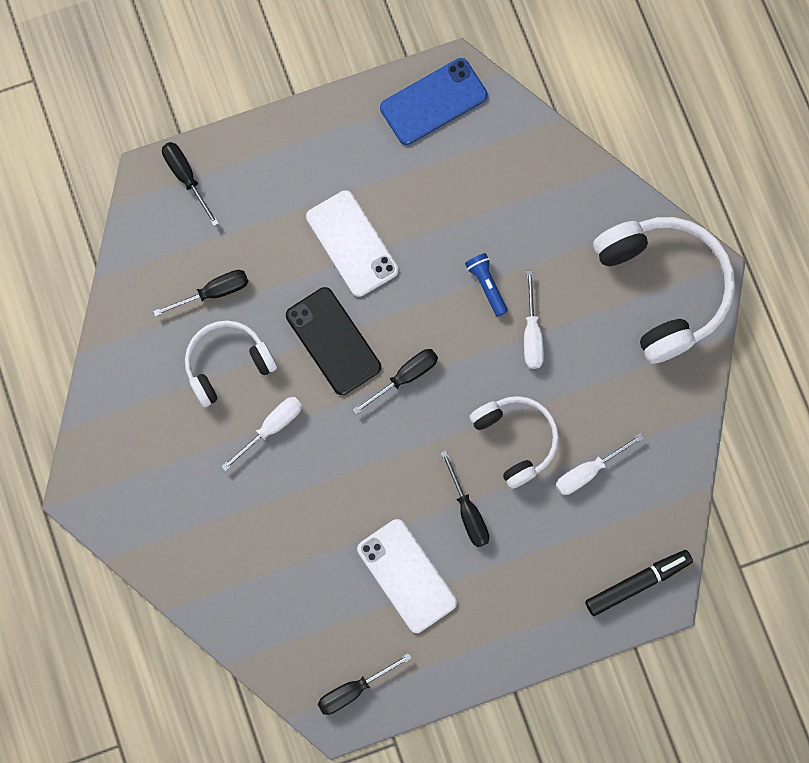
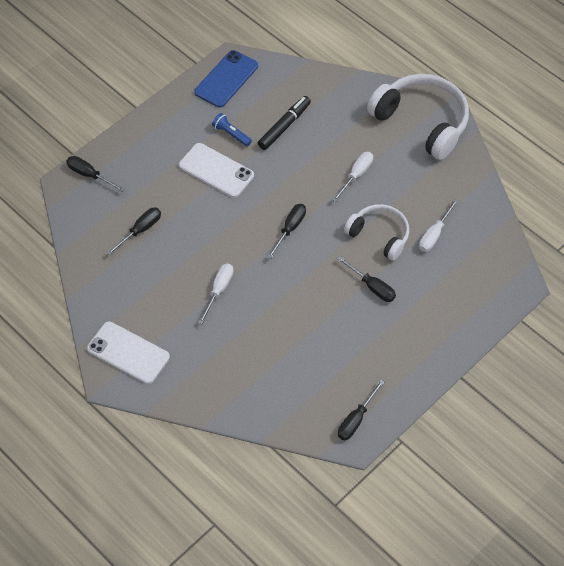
camera: 25 degrees left, 20 degrees down
(227, 364) = (170, 266): white headphones -> none
(333, 341) = (233, 227): black phone -> none
(407, 575) = (353, 338): white phone -> white phone (128, 353)
(486, 285) = (313, 161): blue flashlight -> blue flashlight (231, 134)
(532, 334) = (356, 175): white screwdriver -> white screwdriver turned 120 degrees counterclockwise
(637, 583) = (501, 283): black marker -> black marker (284, 126)

